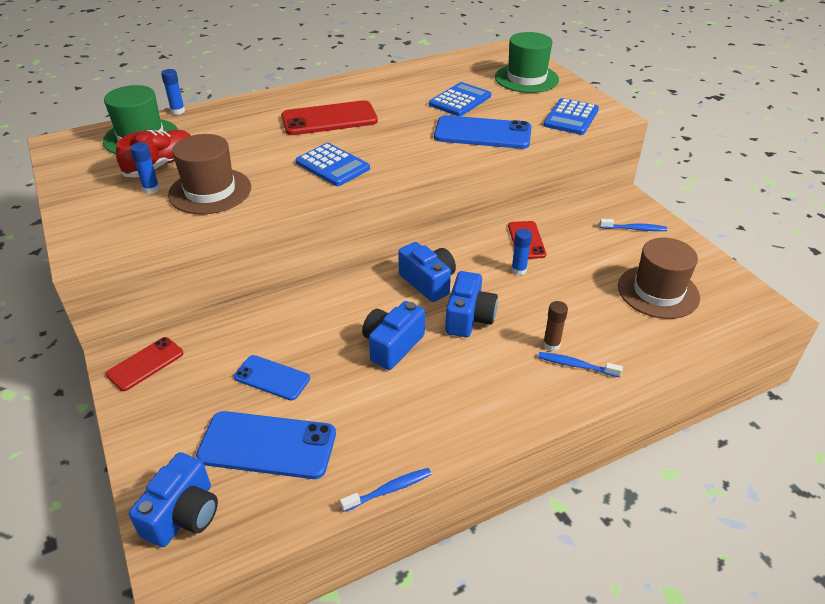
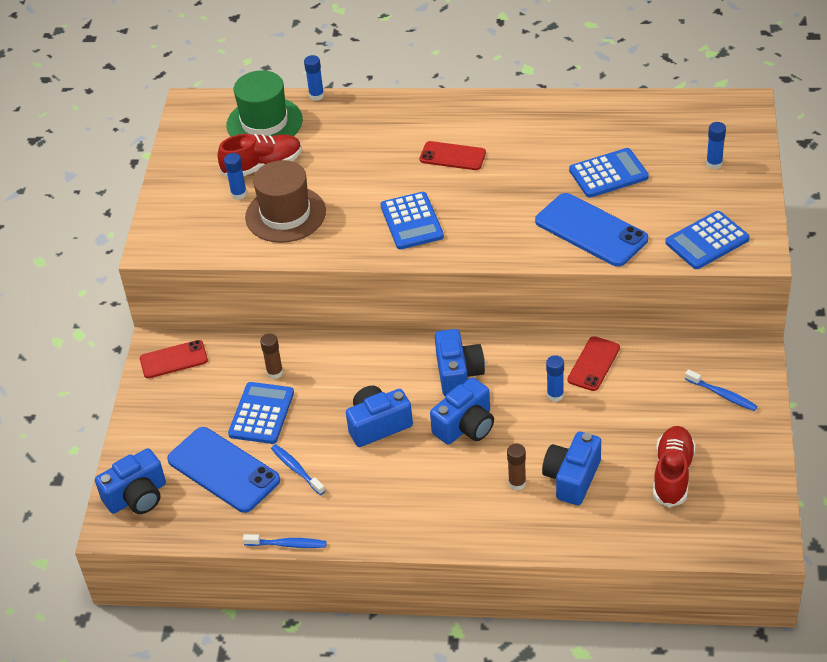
camera: 35 degrees right, 5 degrees up
(260, 338) = (275, 373): none -> brown glue stick
(272, 378) = (261, 413): blue phone -> blue calculator
(329, 119) = (452, 156): red phone -> red phone, size x0.61
(526, 78) = (714, 164): green hat -> blue glue stick
(576, 365) = (521, 511): blue toothbrush -> blue toothbrush (296, 469)
(589, 323) = (572, 478): none -> blue camera
(658, 292) = (672, 474): brown hat -> red shoe

